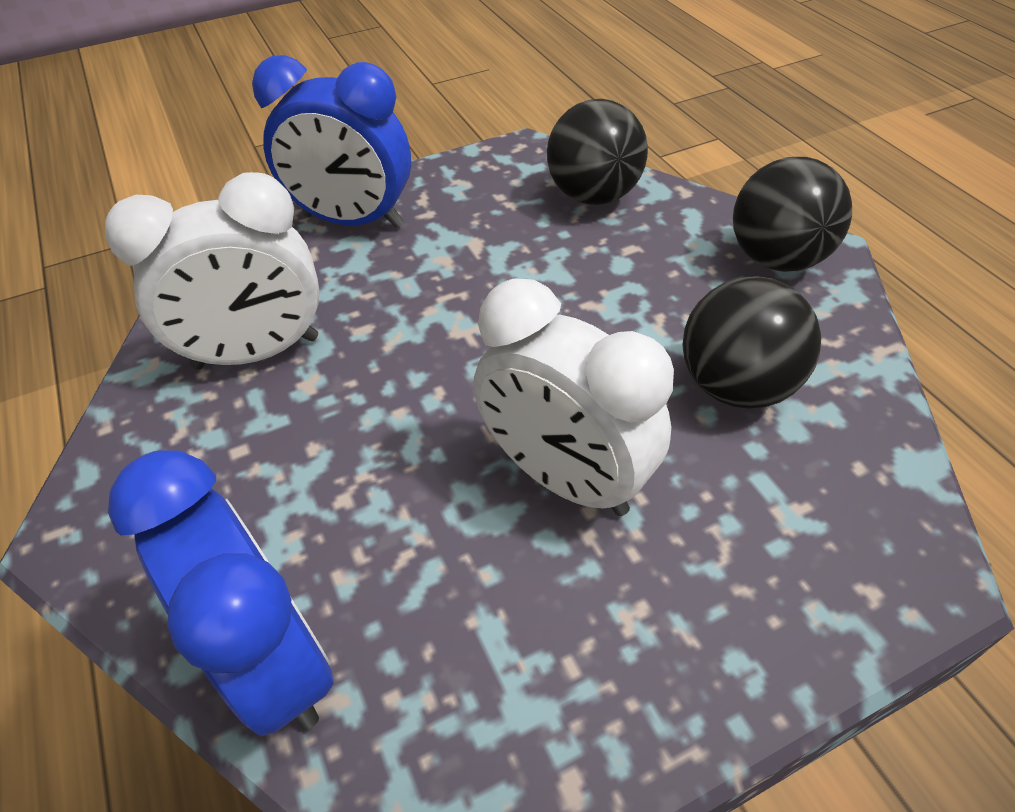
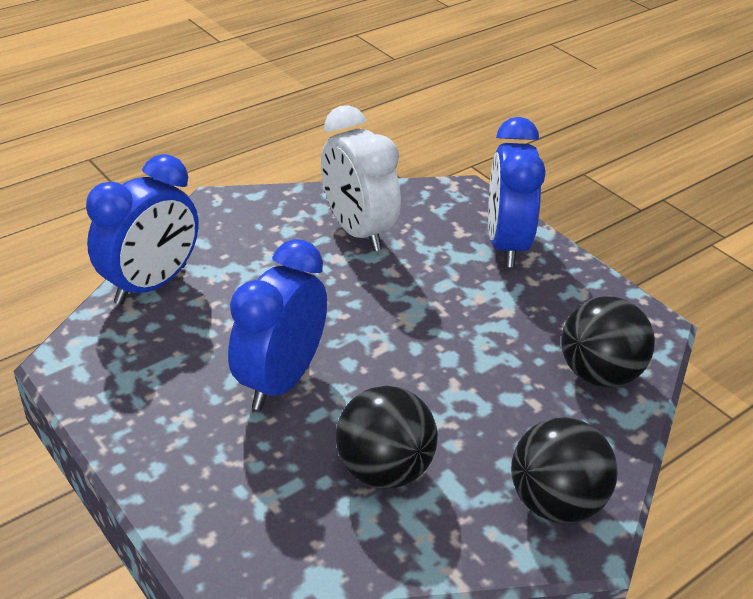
camera: 75 degrees right, 10 degrees down
(564, 477) = (281, 381): white clock -> blue clock

